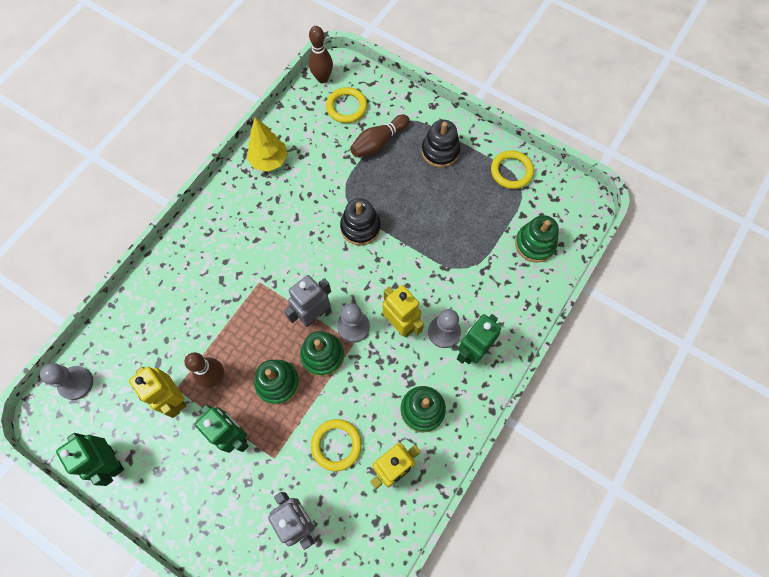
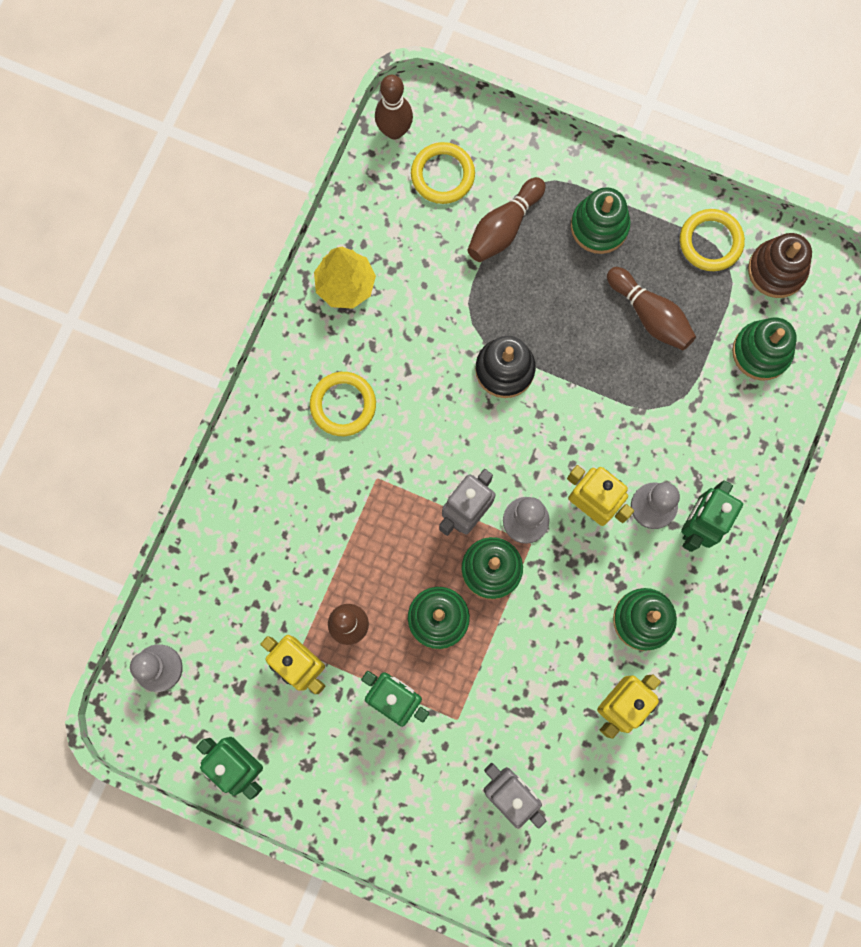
camera: 10 degrees left, 10 degrees up
(336, 445) = (537, 687): yellow ring -> yellow ring (343, 405)
(440, 151) = (599, 226): black stacking toy -> green stacking toy
(463, 209) = (650, 315): none -> brown bowling pin
(552, 195) = (776, 270): none -> brown stacking toy

